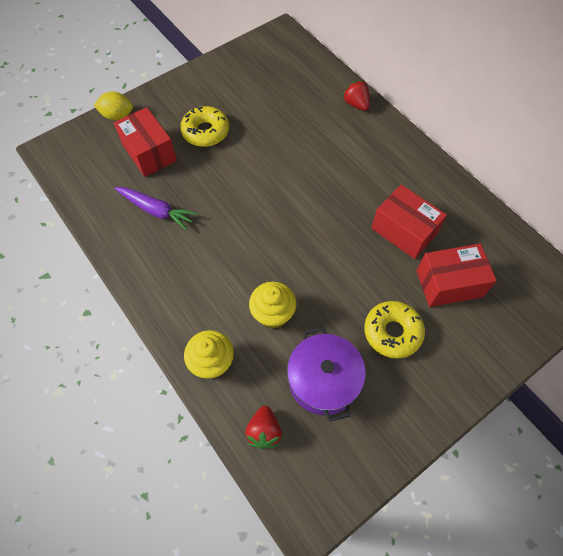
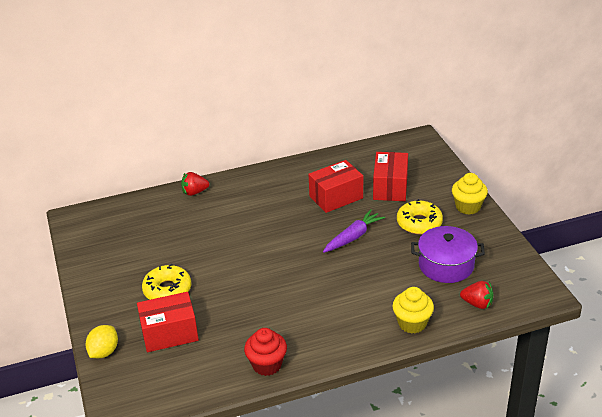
camera: 70 degrees left, 25 degrees down
(123, 241) = (267, 365): none -> red cupcake
(156, 211) = (243, 337): purple carrot -> purple carrot (353, 237)
(273, 314) = (381, 281): yellow cupcake -> yellow cupcake (468, 207)

